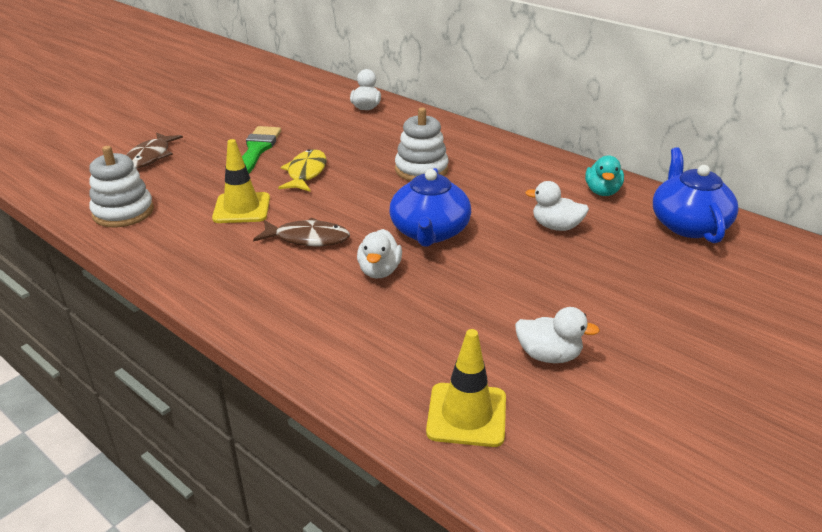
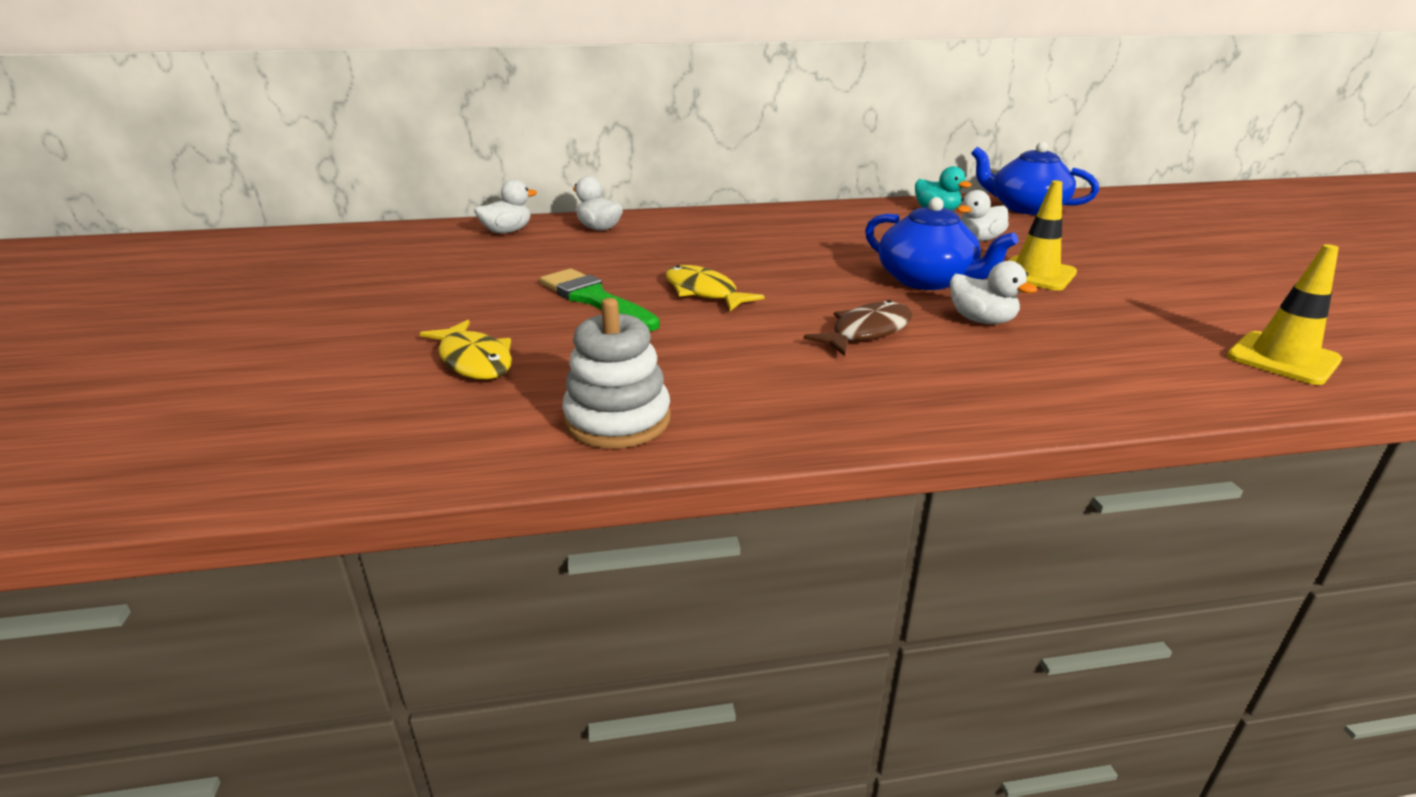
camera: 50 degrees left, 5 degrees down
(150, 157) = (474, 360): brown fish -> yellow fish
(242, 208) = (736, 345): yellow traffic cone -> yellow traffic cone (1035, 274)
(421, 170) = (790, 248): white stacking toy -> none
(548, 355) = (1198, 303): white duck -> white duck (507, 231)

